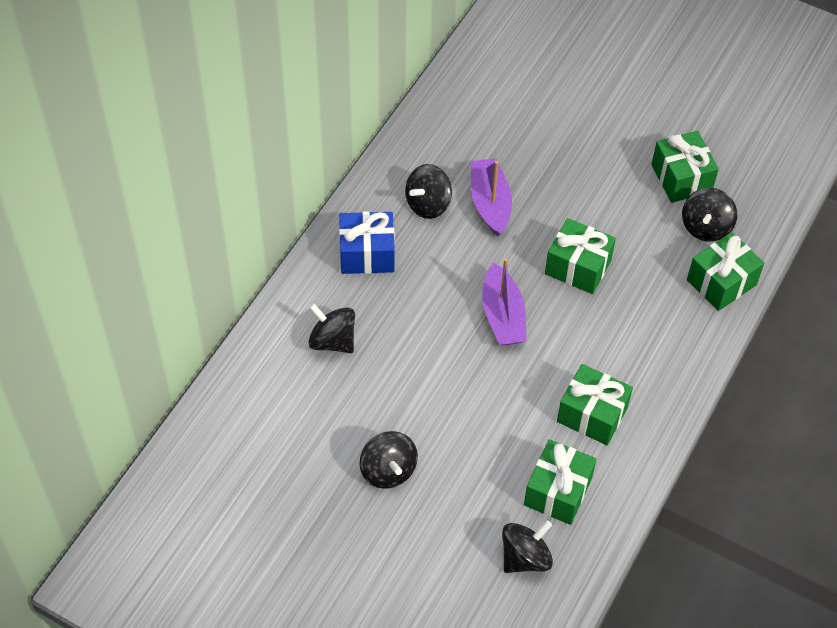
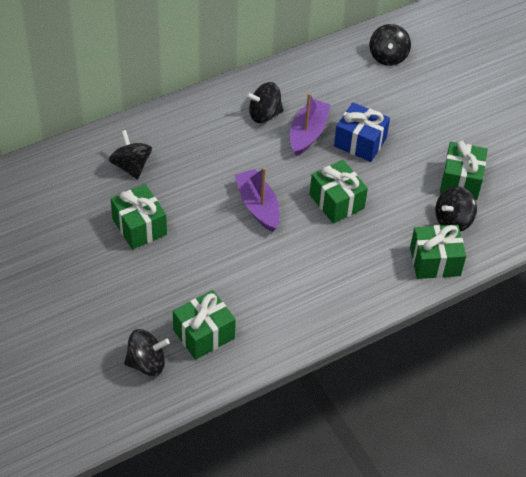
camera: 30 degrees right, 5 degrees down
(367, 254) = (197, 125): blue gift -> blue gift (360, 142)
(388, 470) = (101, 262): black spinning top -> black spinning top (388, 56)
(502, 315) = (258, 206): purple boat -> purple boat turned 135 degrees clockwise
(592, 414) = (269, 299): green gift -> green gift (139, 227)

